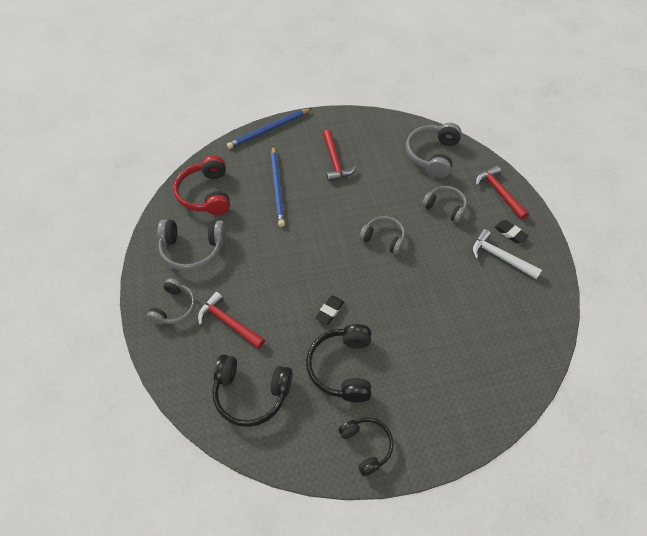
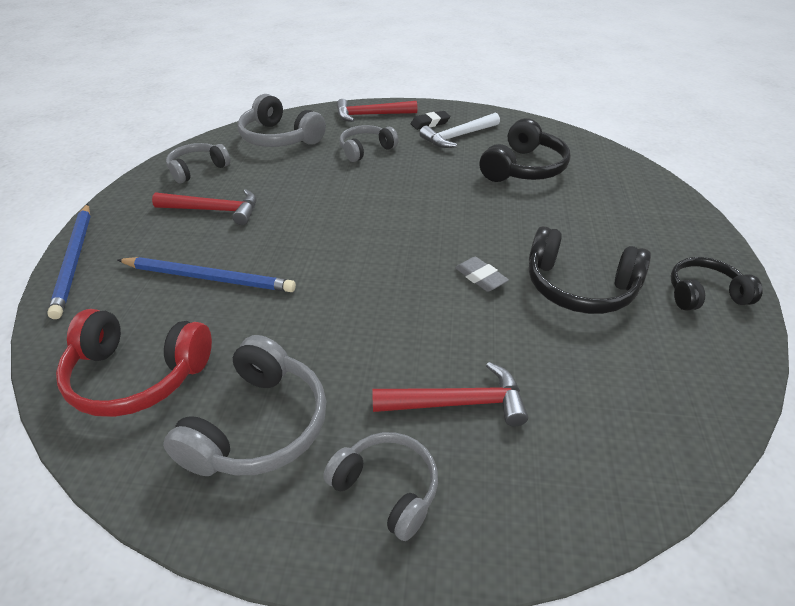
camera: 70 degrees left, 15 degrees down
(228, 322) = (457, 403): red hammer -> red hammer turned 150 degrees counterclockwise
(251, 393) = (610, 402): black headphones -> black headphones (523, 168)
(329, 311) = (480, 277): black eraser -> grey eraser
(383, 238) = (383, 203): grey headphones -> grey headphones (197, 169)

